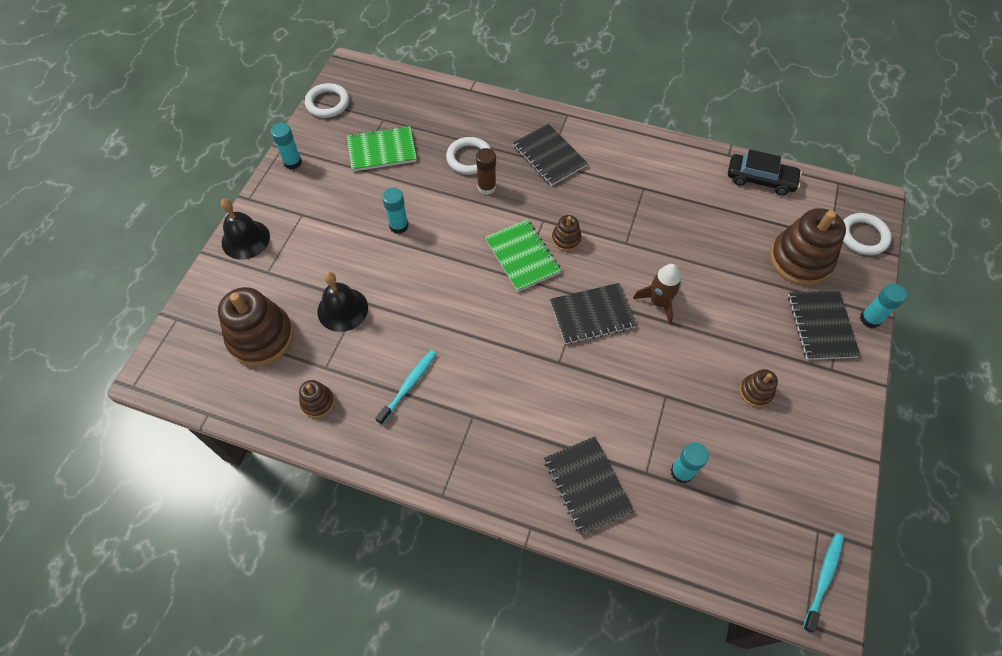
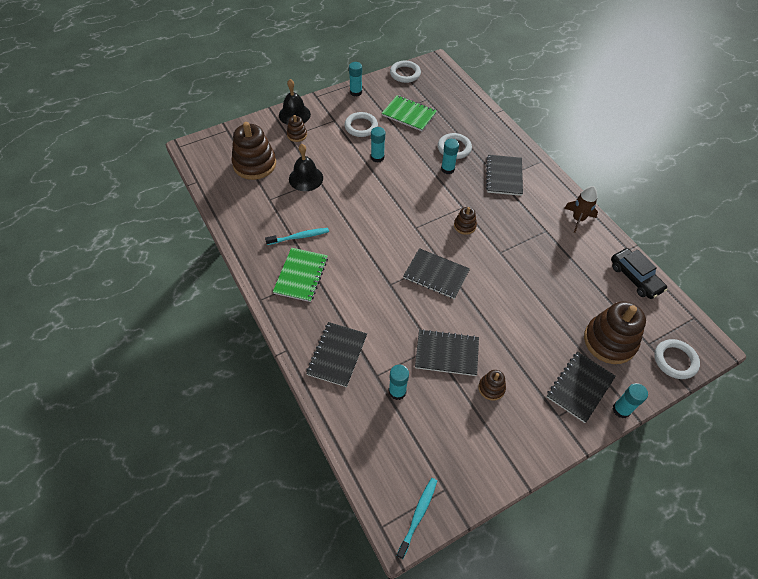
camera: 40 degrees right, 5 degrees down
(318, 402) = (249, 212): brown stacking toy -> brown stacking toy (297, 135)
(342, 201) = (361, 126): none -> white ring
(486, 187) = (447, 169): brown glue stick -> turquoise glue stick
(522, 256) = (429, 217): green notebook -> green notebook (301, 275)
(658, 302) = (484, 297): brown rocket -> brown rocket (578, 219)
(684, 391) = (446, 353): none -> black notebook
(823, 579) = (418, 515): turquoise toothbrush -> turquoise toothbrush turned 45 degrees counterclockwise

